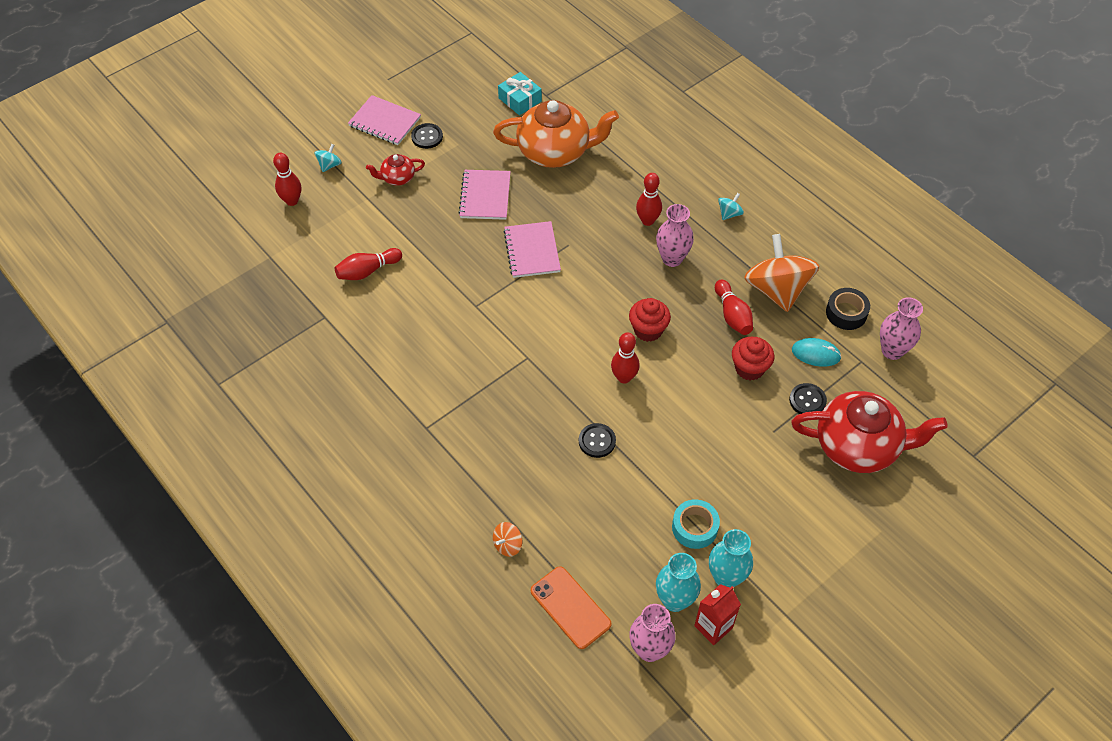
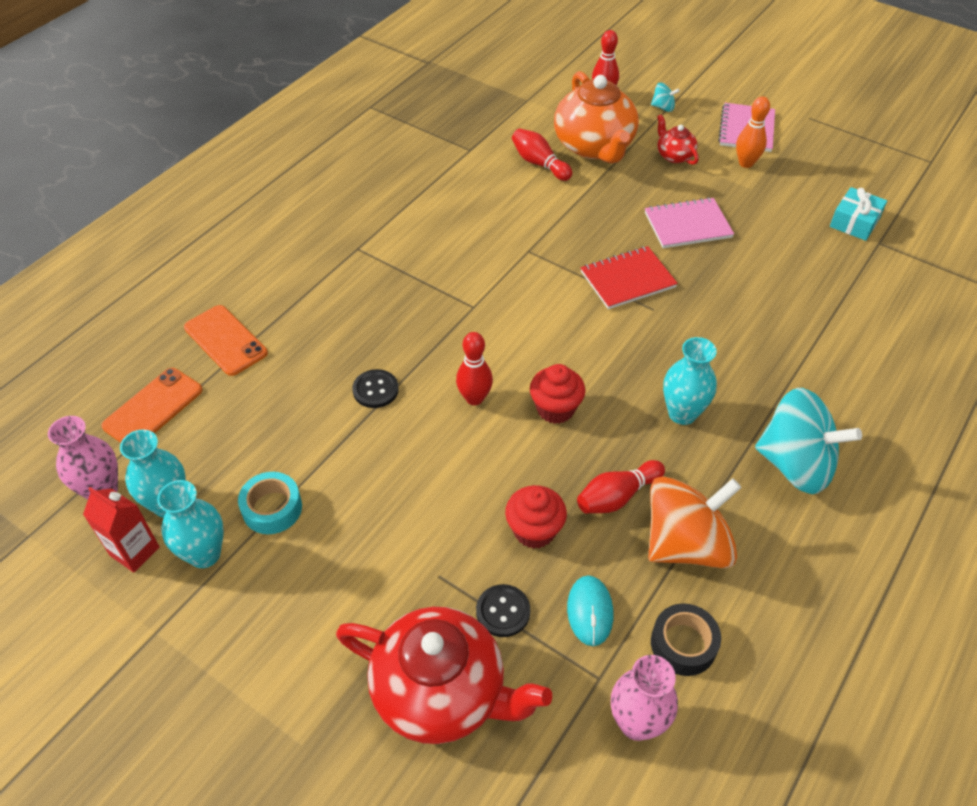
camera: 75 degrees right, 5 degrees down
(427, 137) = (746, 163): black button -> orange bowling pin
(508, 545) = (225, 340): orange spinning top -> orange phone
(532, 251) = (627, 279): pink notebook -> red notebook
(555, 152) = (792, 269): orange teapot -> orange teapot (594, 146)
(647, 220) = (732, 377): red bowling pin -> none
(672, 258) = (682, 413): pink vase -> turquoise vase
(729, 214) = (795, 464): turquoise spinning top -> turquoise spinning top, size x2.42
(858, 446) = (441, 692): red teapot -> red teapot turned 60 degrees counterclockwise

